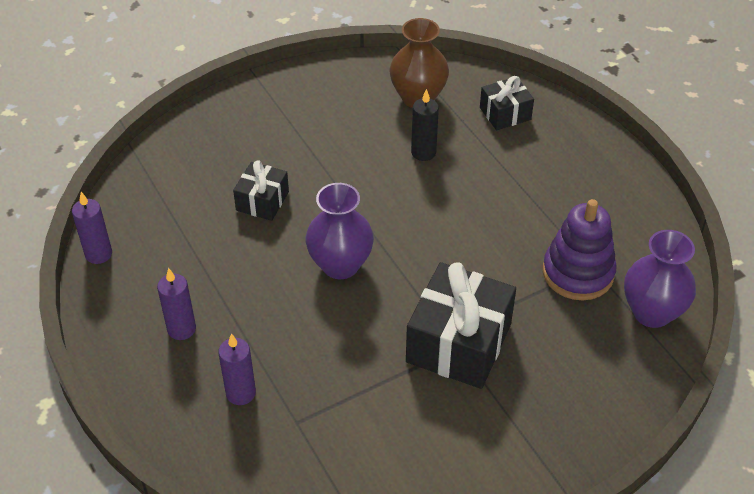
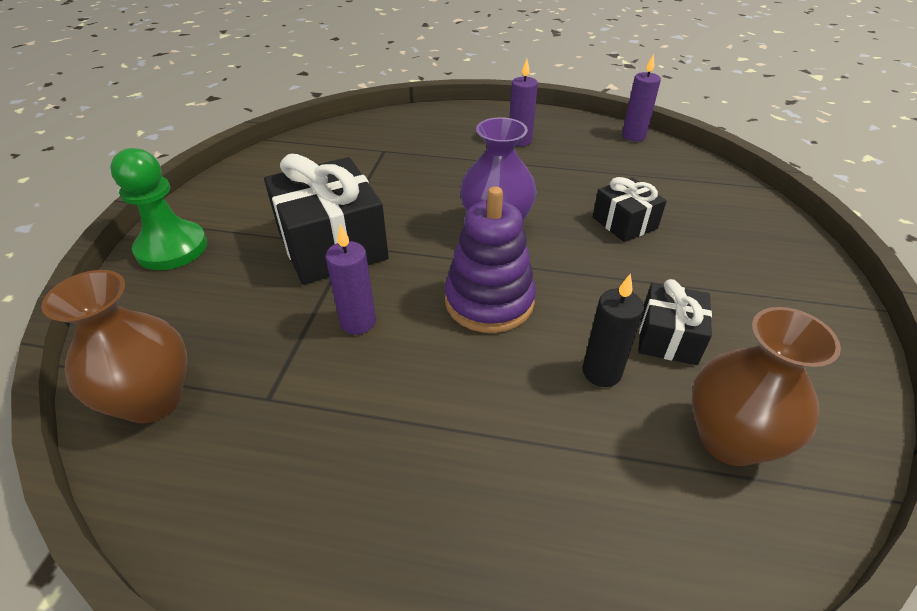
camera: 130 degrees right, 5 degrees down
(241, 393) = (435, 141): purple candle -> purple candle (358, 322)
(505, 113) = (616, 530): black gift -> black gift (668, 337)
(570, 439) = (172, 248): none -> green pawn
(578, 273) = (278, 378): purple stacking toy -> purple stacking toy (489, 301)
(652, 312) = (153, 400): purple vase -> brown vase

